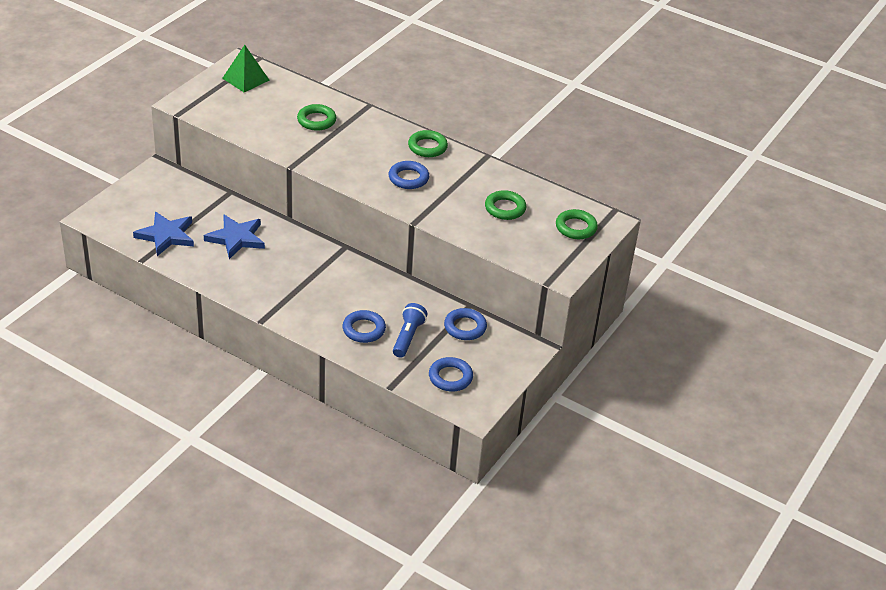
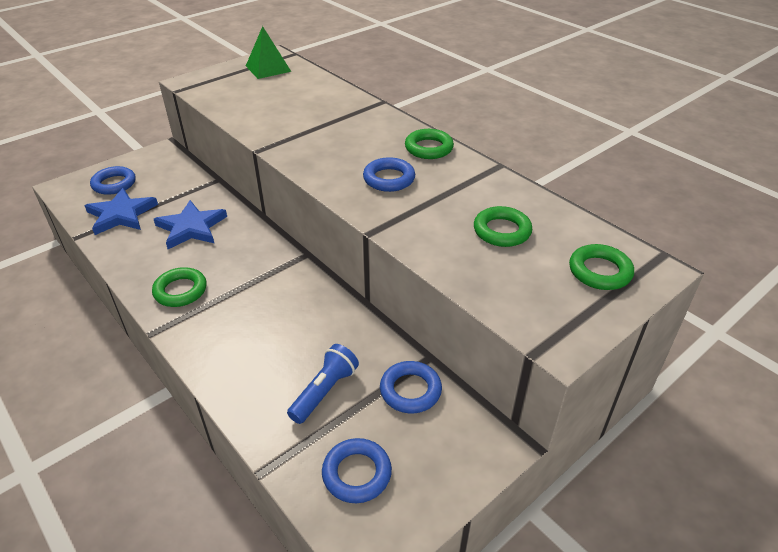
camera: 20 degrees right, 0 degrees up
(316, 120) = (316, 110): green ring -> green ring (180, 291)
(364, 329) = (271, 368): blue ring -> blue ring (114, 184)

